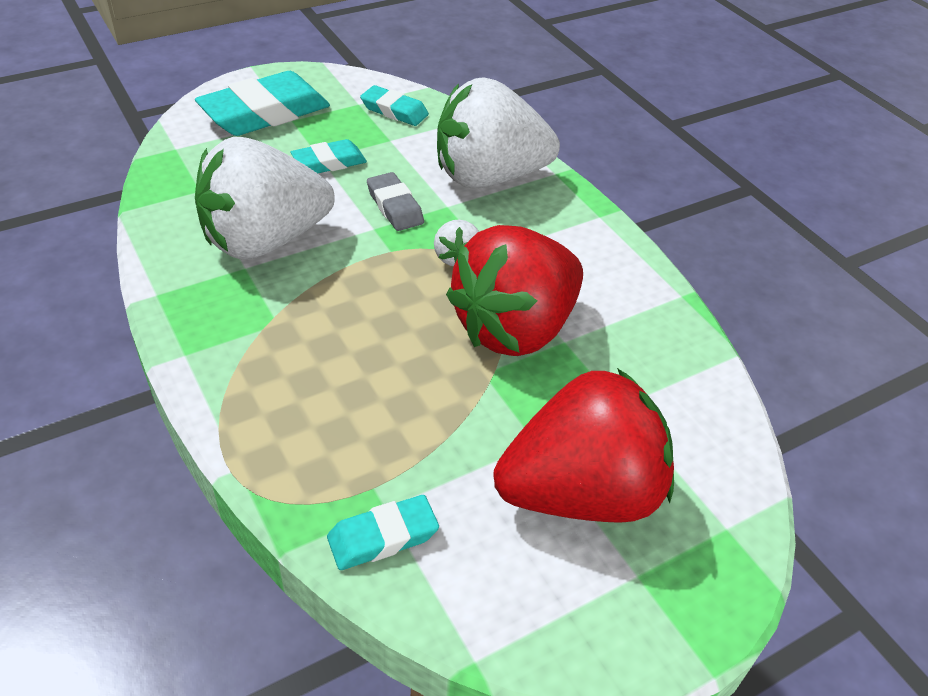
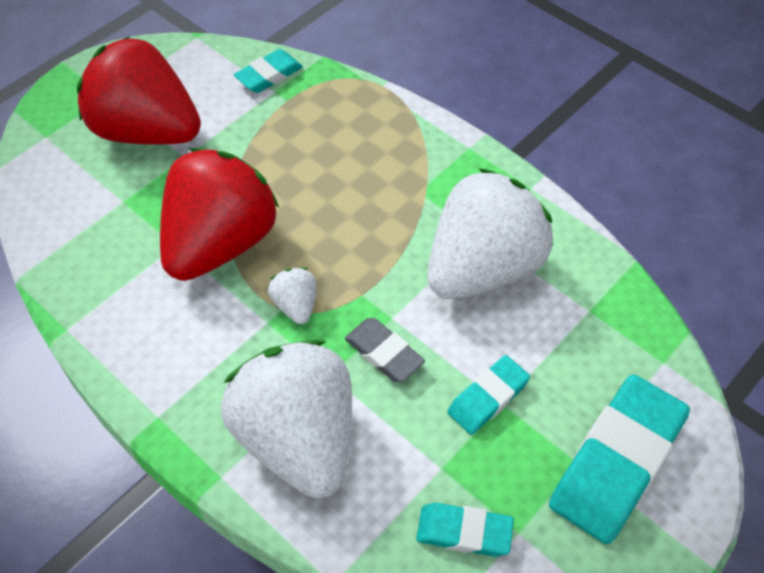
camera: 165 degrees right, 10 degrees up
(489, 177) = (298, 438): white strawberry -> white strawberry turned 90 degrees counterclockwise
(581, 493) = (147, 131): red strawberry -> red strawberry turned 60 degrees clockwise

